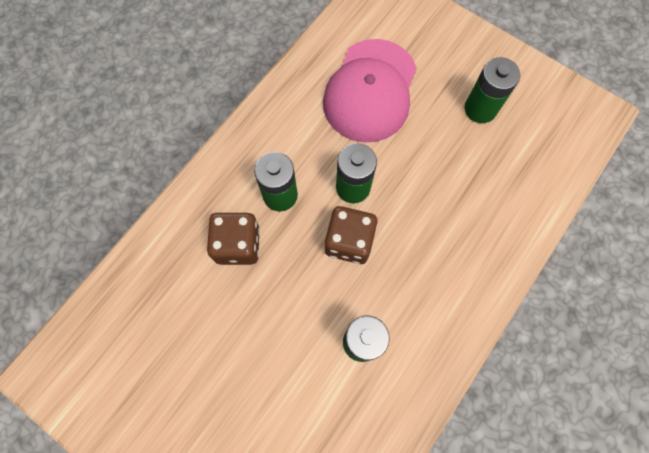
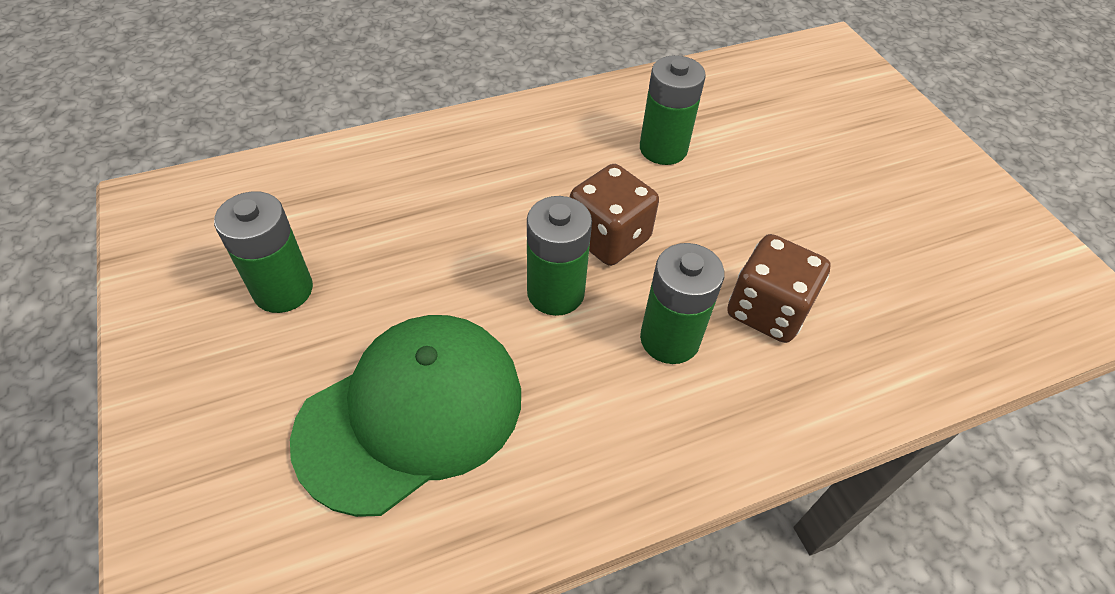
camera: 150 degrees left, 20 degrees down
(370, 91) = (411, 414): pink cap -> green cap

